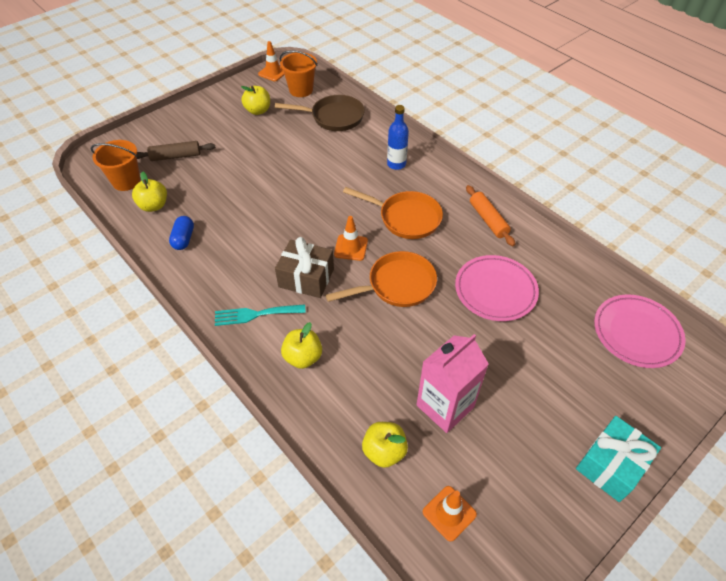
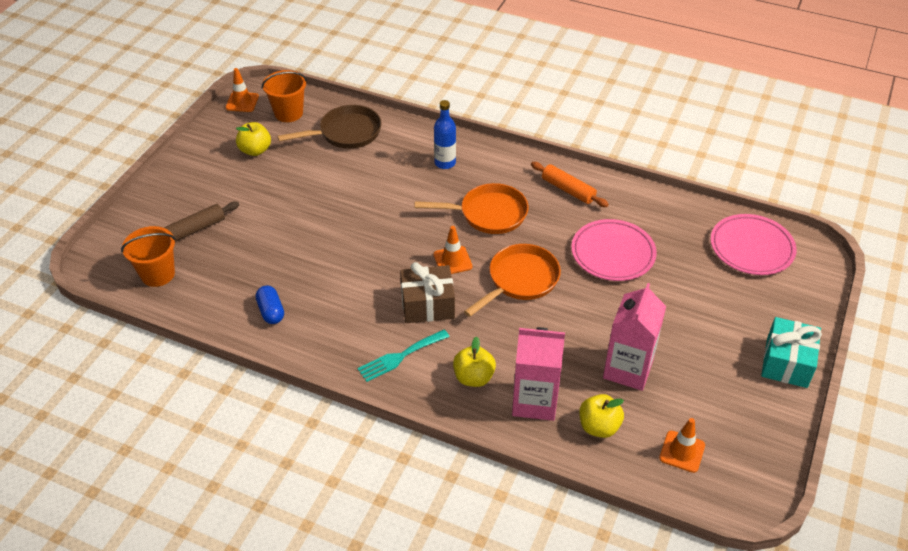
camera: 25 degrees left, 5 degrees down
(154, 206) = (211, 289): yellow apple -> none
(341, 401) = (534, 401): none -> pink carton

